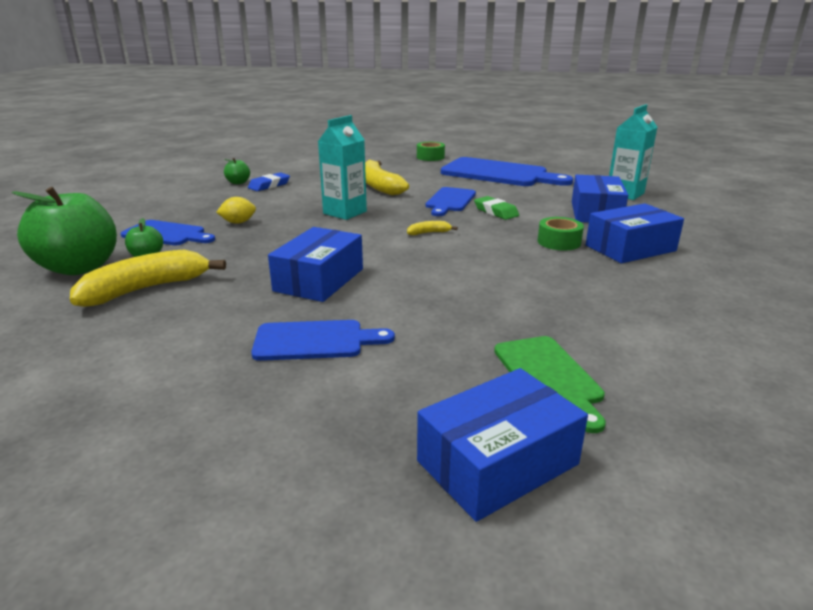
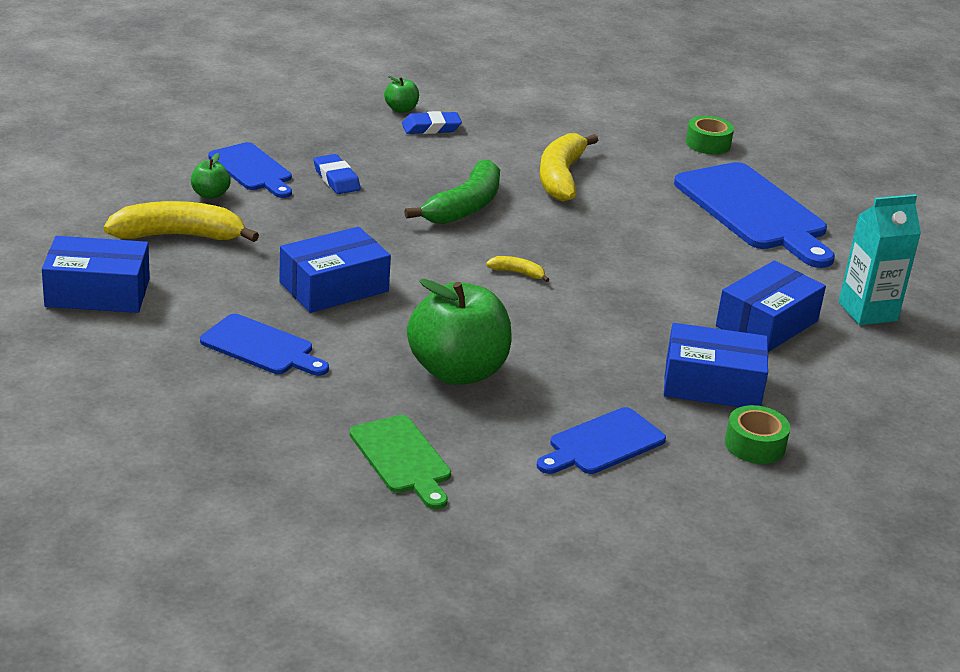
camera: 30 degrees right, 5 degrees up
(79, 267) = (144, 186): green apple -> green apple (457, 371)
(238, 222) = (336, 179): yellow lemon -> blue eraser
(345, 212) = (464, 207): turquoise carton -> green banana
(450, 201) = (612, 235): blue cutting board -> blue cutting board (602, 443)
(496, 212) = (642, 273): green eraser -> none
(497, 462) = (277, 490): blue box -> blue box (97, 292)
(549, 376) = (402, 459): green cutting board -> green cutting board turned 45 degrees counterclockwise
(559, 242) = (644, 343): green tape -> green tape (754, 445)

